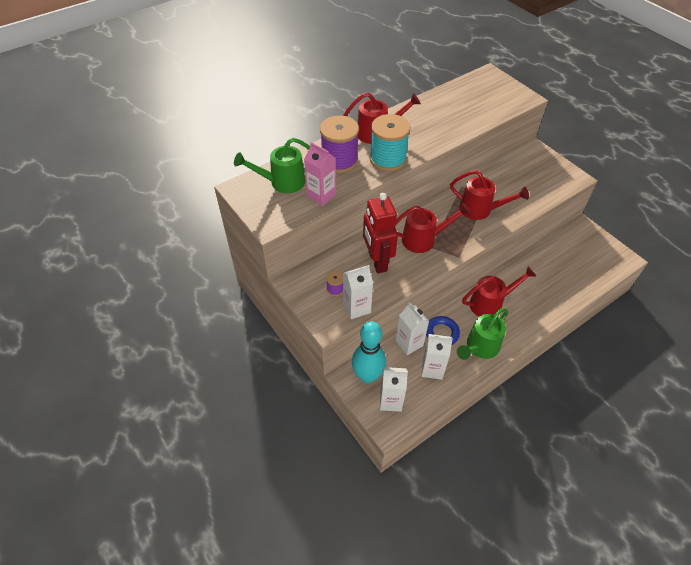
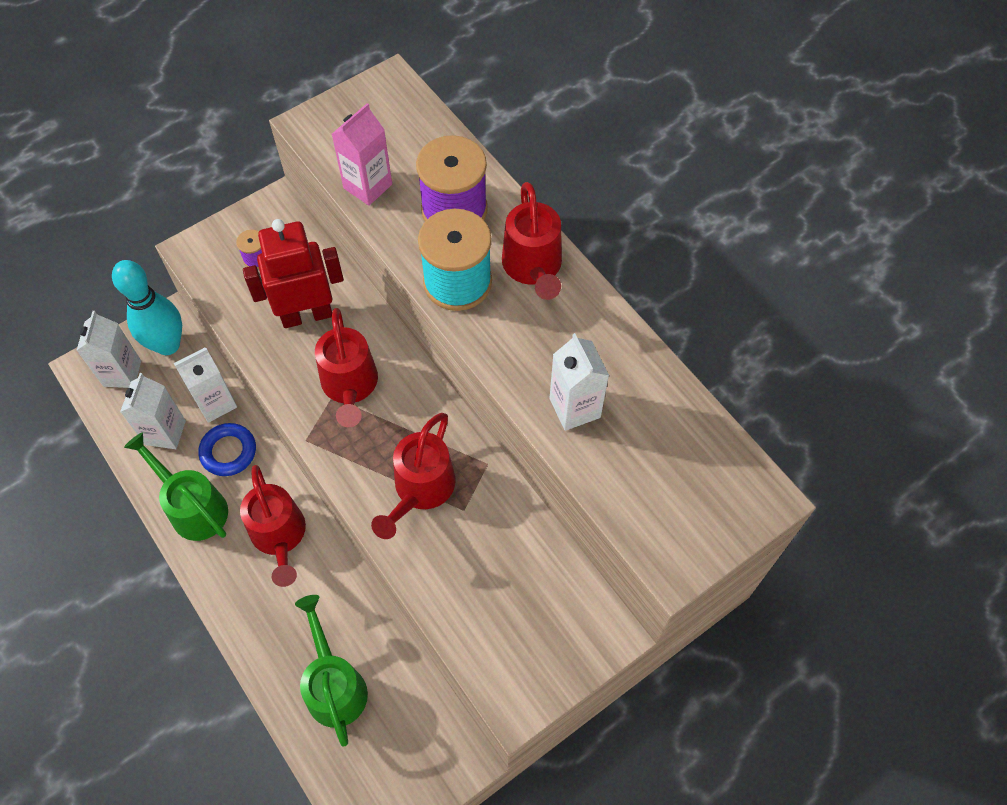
camera: 90 degrees right, 10 degrees up
(282, 182) = (402, 134): green watering can -> green watering can (334, 685)
(356, 308) = (217, 286): white carton -> white carton (574, 408)

